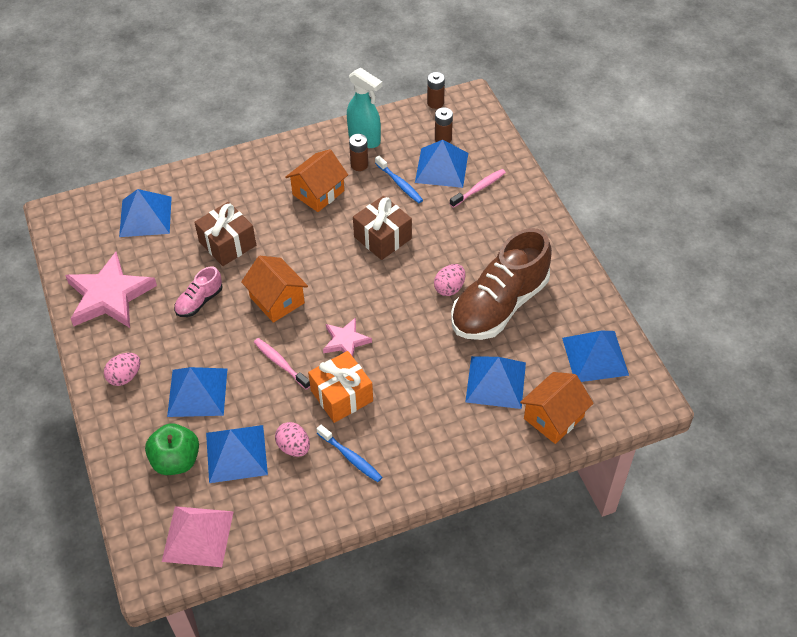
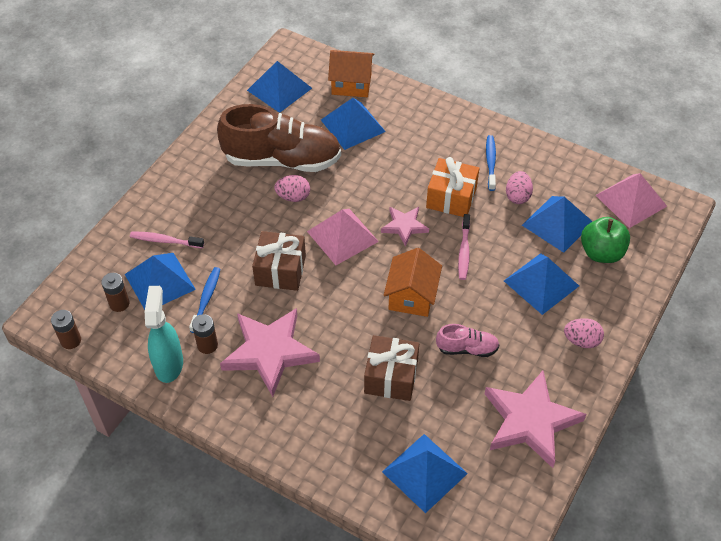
camera: 130 degrees left, 0 degrees up
(318, 193) = (270, 352): orange house -> pink star
(377, 294) = (342, 236): none -> pink pyramid

